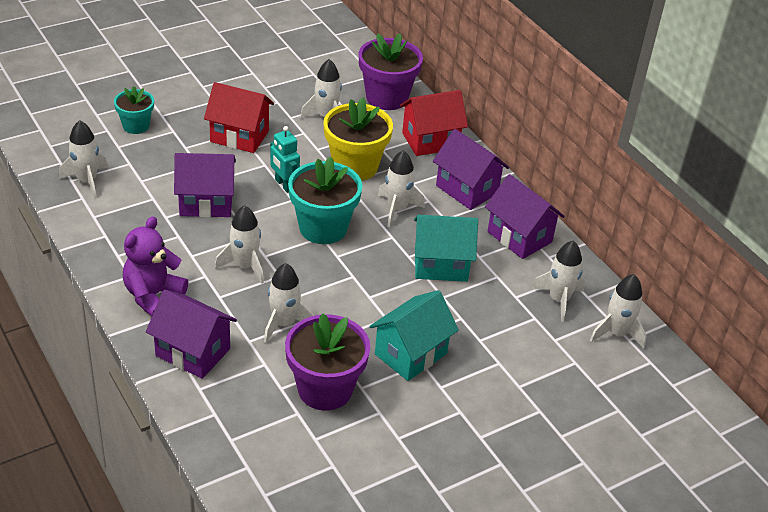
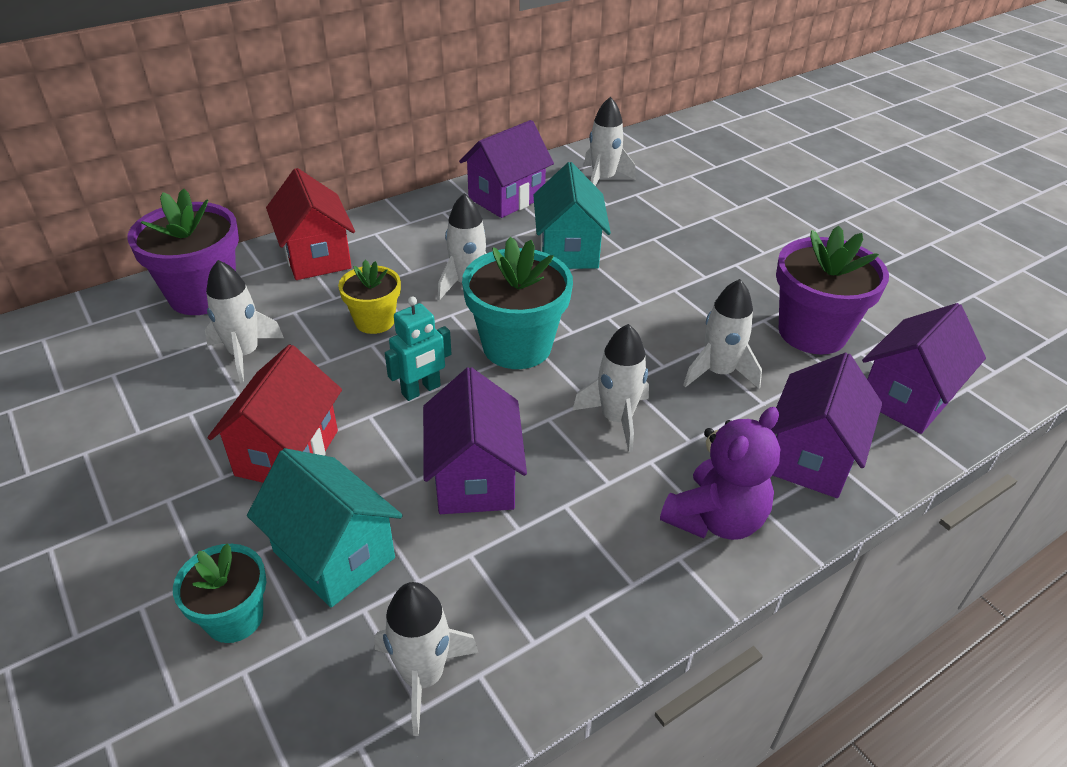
camera: 90 degrees left, 0 degrees up
(153, 296) = (715, 519): purple teddy bear -> purple teddy bear turned 75 degrees counterclockwise
(355, 166) = (374, 321): yellow flower pot -> yellow flower pot, size x0.59
(410, 354) = (725, 271): turquoise house -> turquoise house (334, 555)
(467, 189) = (422, 230): purple house -> purple house (907, 398)
(616, 333) = (640, 152): white rocket -> none

